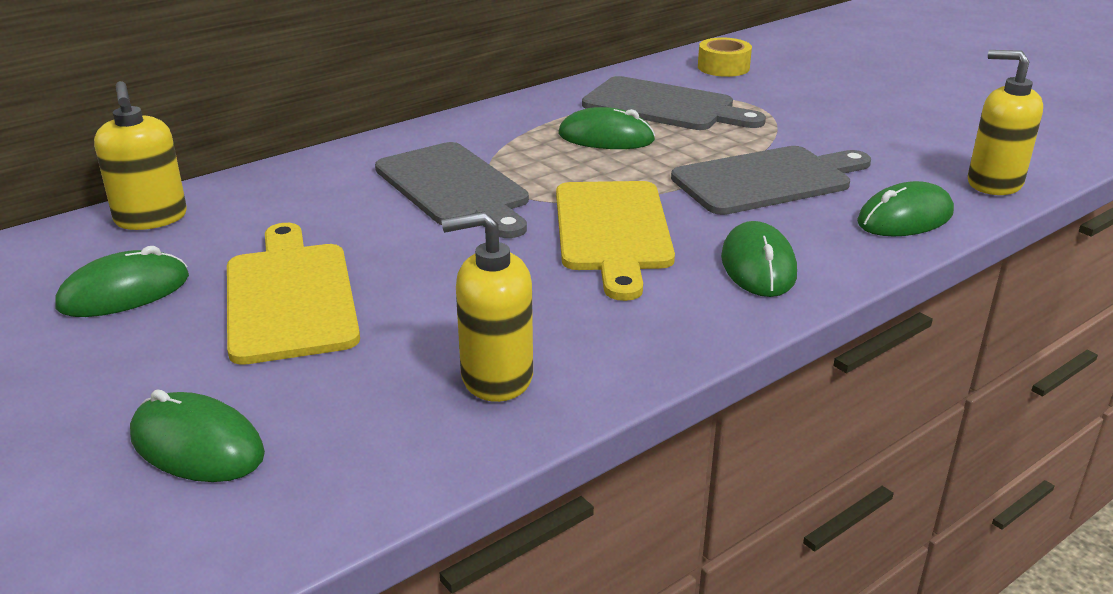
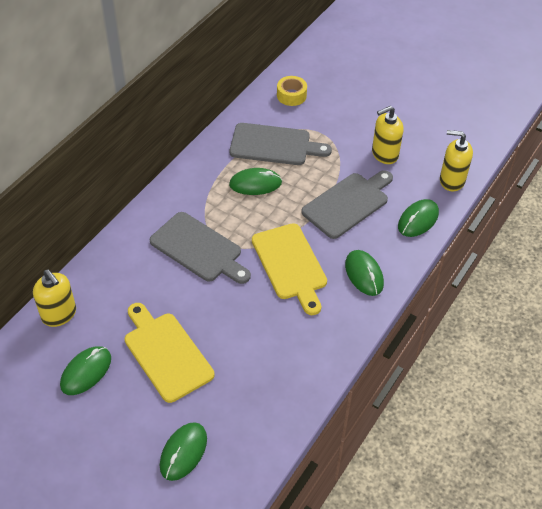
camera: 20 degrees left, 20 degrees up
(197, 445) = (183, 452): green mouse -> green mouse turned 75 degrees counterclockwise
(496, 377) = (282, 379): yellow soap dispenser -> yellow soap dispenser (384, 154)

